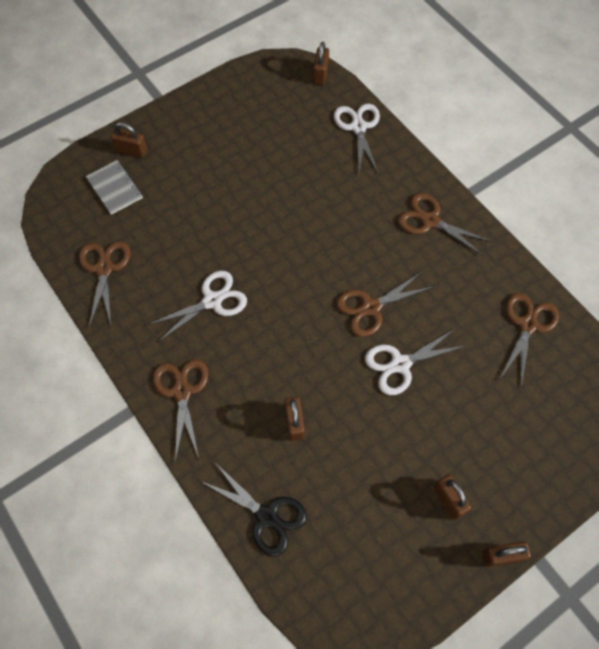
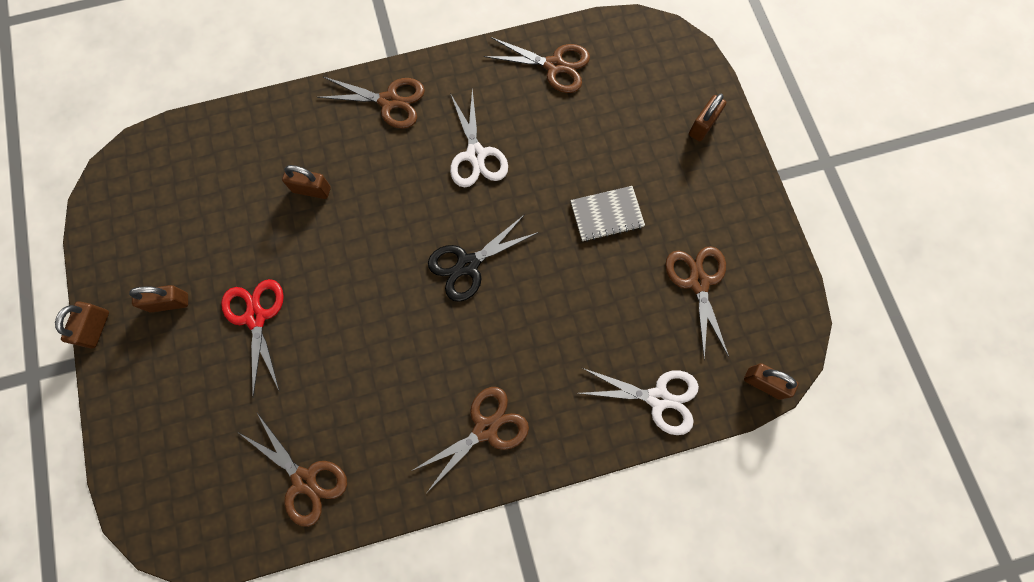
camera: 110 degrees right, 10 degrees up
(114, 188) = (654, 97): grey notebook -> grey notebook (606, 214)
(267, 516) = (239, 138): black scissors -> black scissors (468, 265)
(371, 308) = (401, 311): brown scissors -> brown scissors (698, 282)
(400, 364) = (323, 315): white scissors -> none
(427, 418) = (256, 317): none -> red scissors

